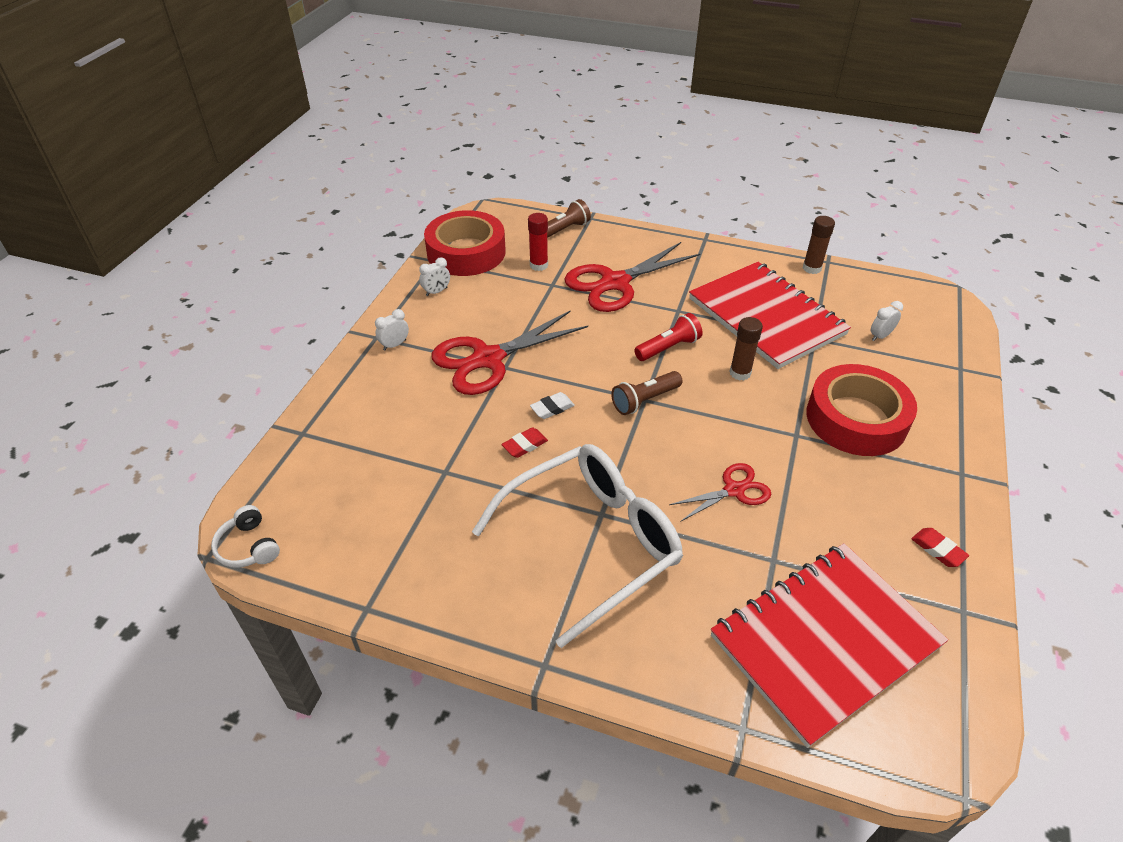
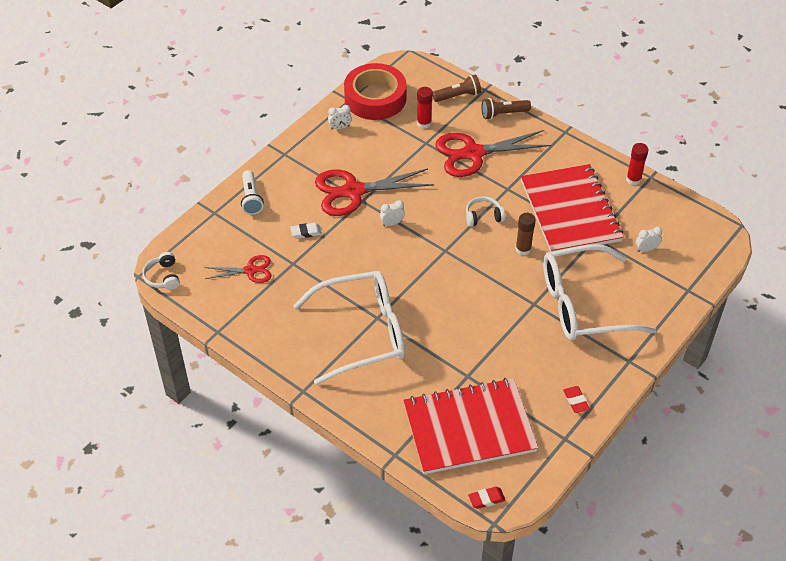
camera: 20 degrees right, 5 degrees up
(350, 401) = (251, 198): none -> white flashlight
(394, 345) = (295, 163): white clock -> white clock (392, 223)
(525, 445) = (350, 260): red eraser -> red eraser (486, 499)
(552, 408) = (380, 239): white eraser -> white eraser (306, 232)
(645, 400) = (445, 251): brown flashlight -> brown flashlight (503, 114)
(668, 348) = (483, 216): red flashlight -> white headphones
(734, 490) = (469, 327): red scissors -> red scissors (250, 270)
(811, 268) = (633, 179): brown glue stick -> red glue stick
(856, 419) = (583, 304): red tape -> white glasses

